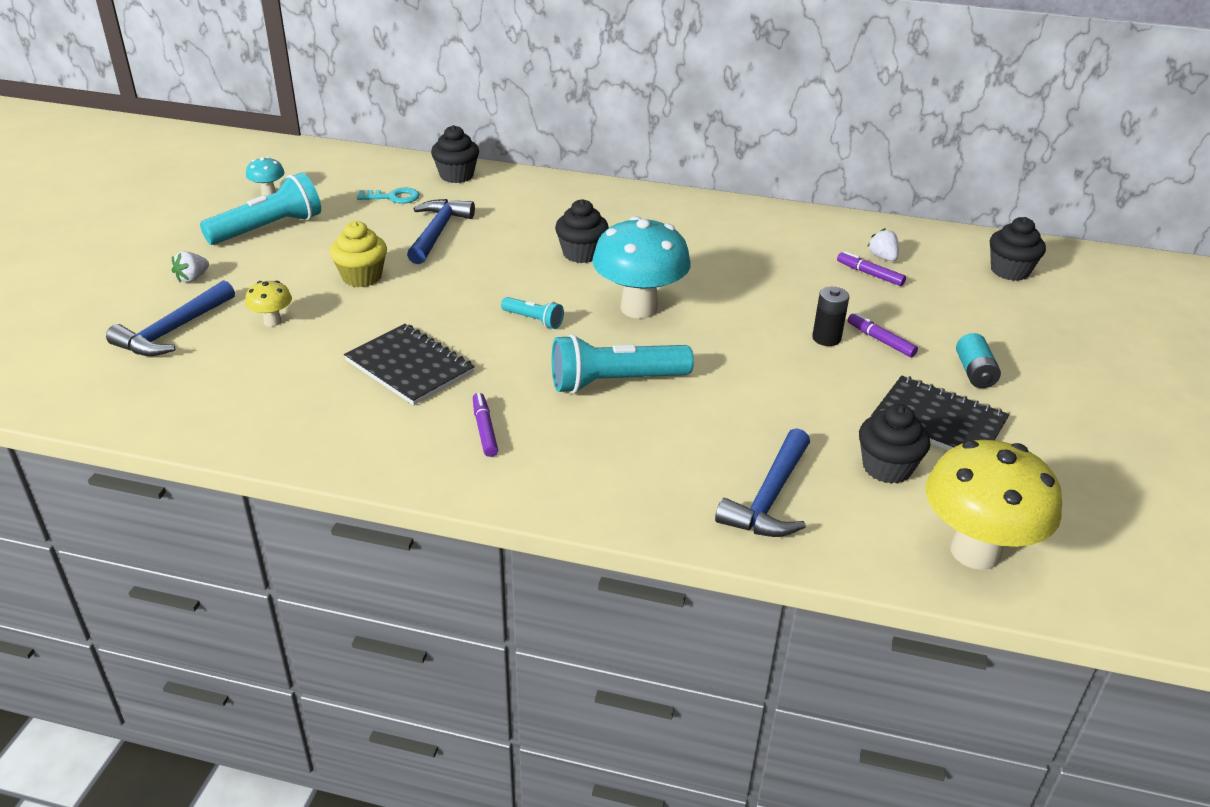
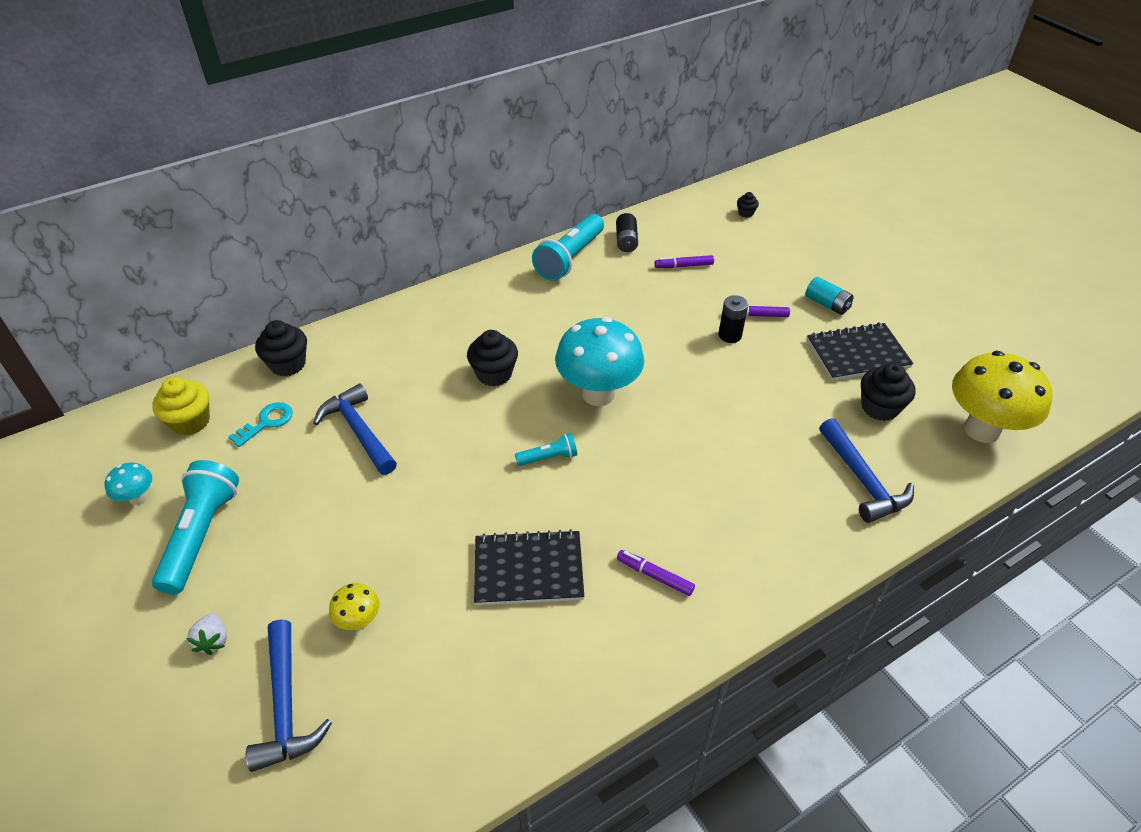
camera: 45 degrees left, 10 degrees up
(362, 277) = (365, 519): yellow cupcake -> yellow cupcake (190, 421)
(615, 382) = (671, 466): turquoise flashlight -> turquoise flashlight (569, 258)
(844, 233) = (626, 241): none -> black battery
(882, 257) = (672, 247): white strawberry -> none
(1009, 271) = (745, 213): black cupcake -> black cupcake, size x0.52

